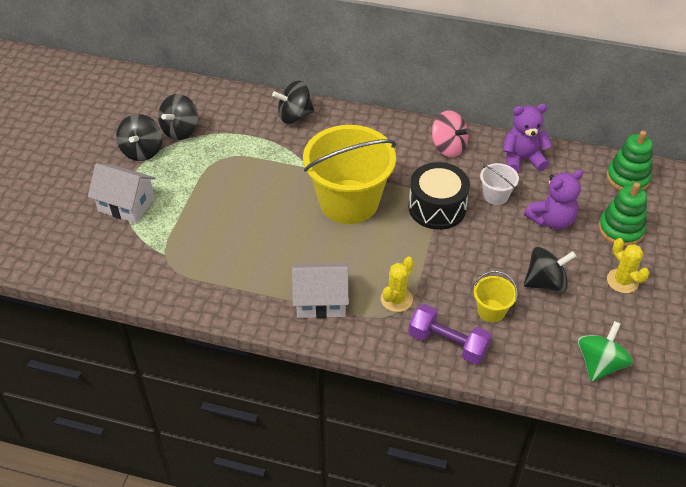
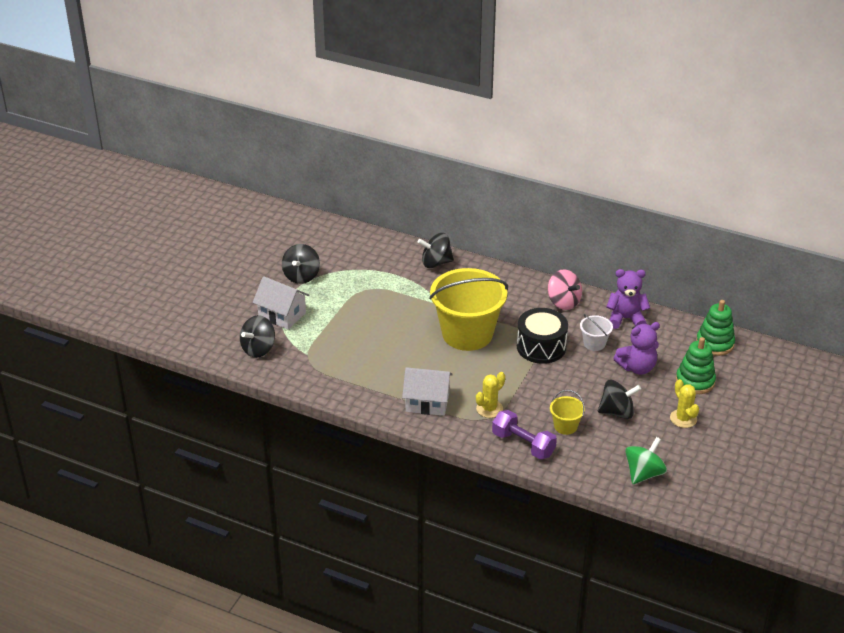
camera: 10 degrees right, 10 degrees down
(180, 130) = (336, 264): black spinning top -> black spinning top (258, 349)

